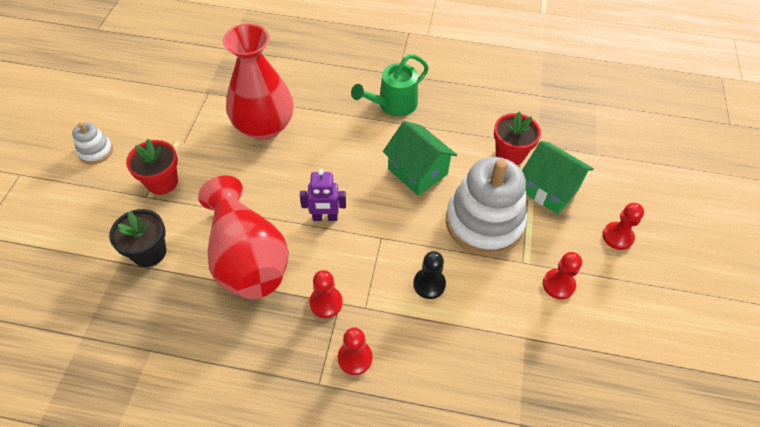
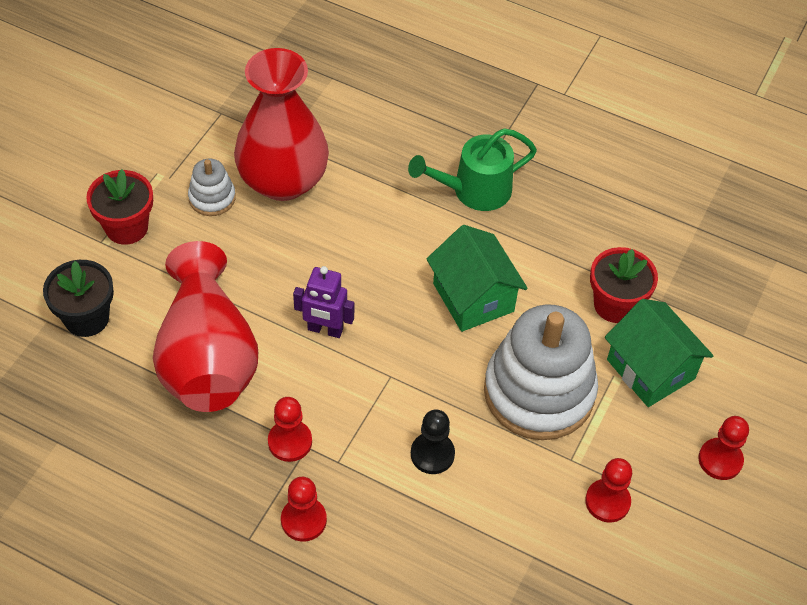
camera: 15 degrees right, 0 degrees up
(96, 151) = (52, 163): white stacking toy -> white stacking toy (212, 198)

